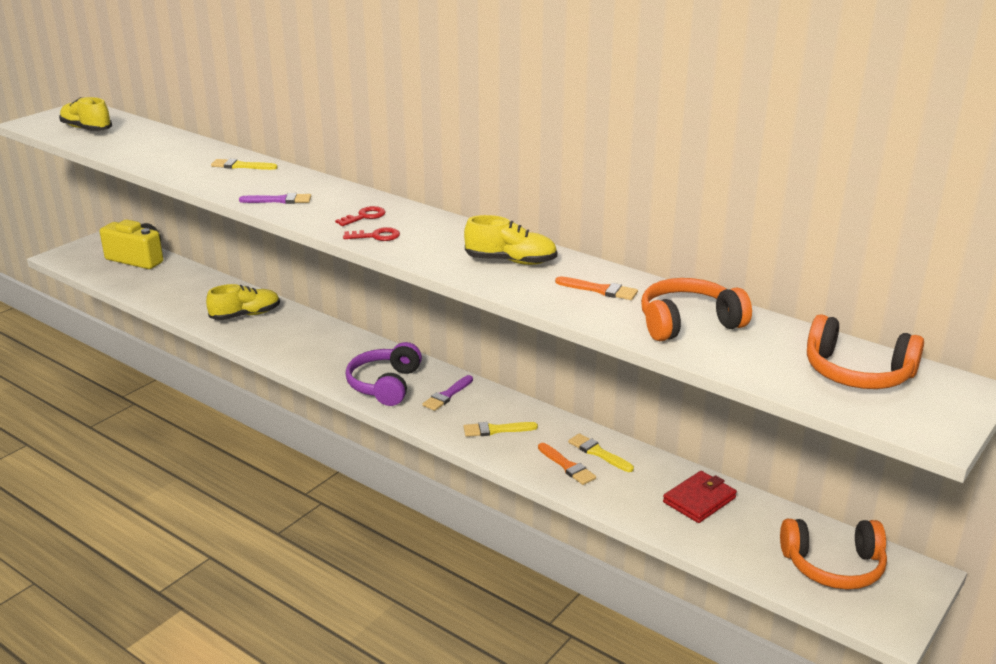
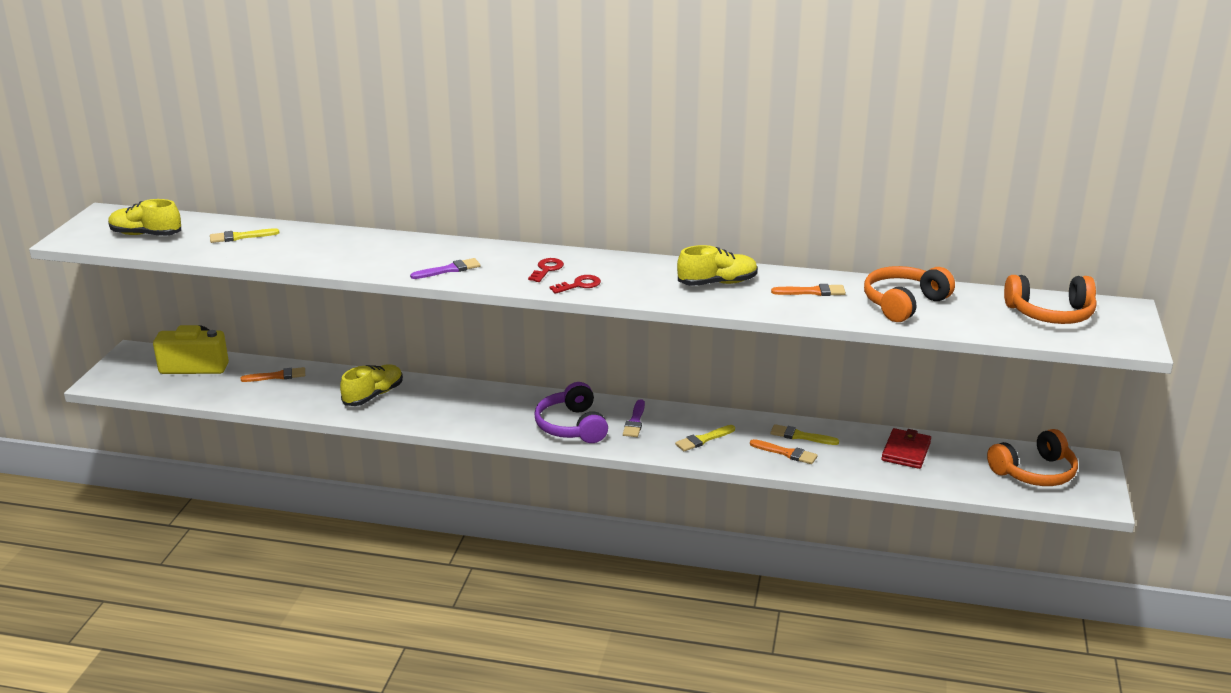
camera: 25 degrees left, 0 degrees up
(188, 281) = (277, 376): none -> orange brush
(241, 166) = (366, 243): yellow brush -> yellow brush (240, 237)

